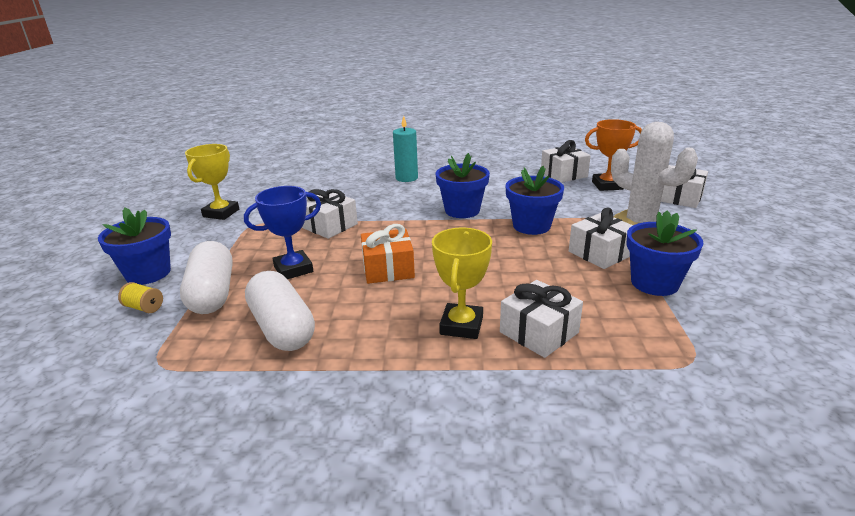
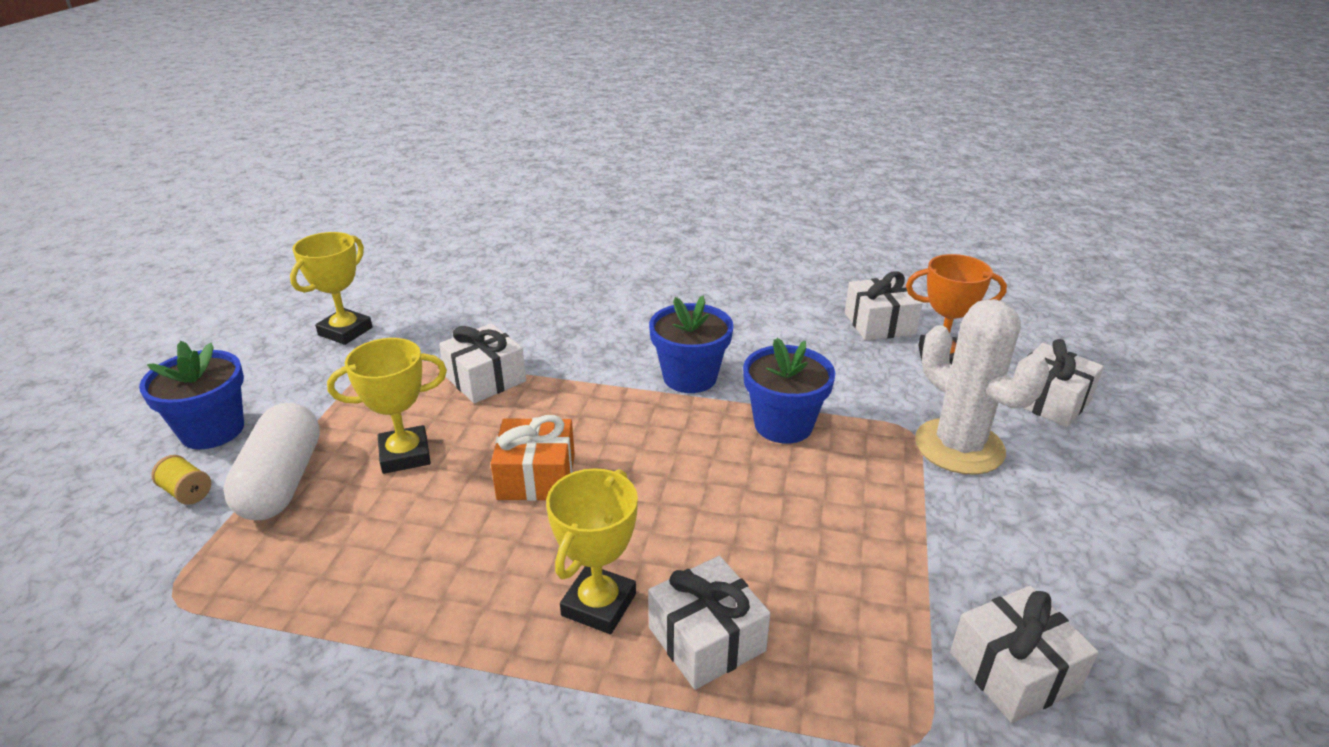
camera: 10 degrees right, 5 degrees up
(282, 328) = (351, 562): white capsule -> none
(293, 269) = (405, 455): blue trophy -> yellow trophy
(406, 178) = (633, 298): turquoise candle -> none
(600, 253) = (868, 498): white gift -> white gift (1014, 671)
(654, 283) = (927, 574): blue flower pot -> none

